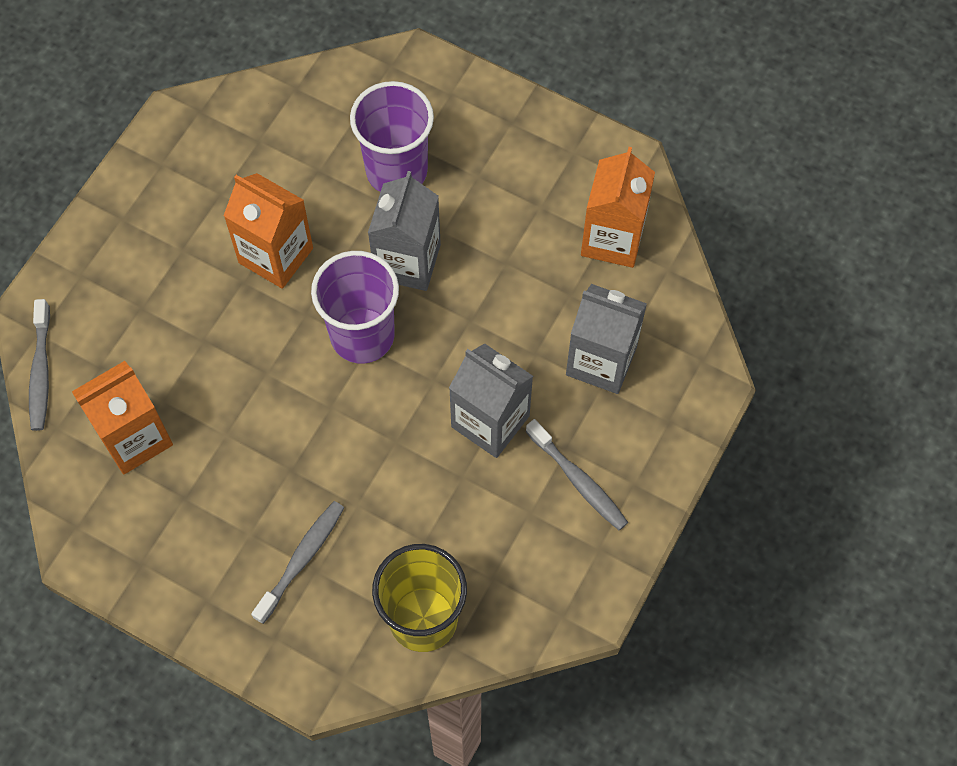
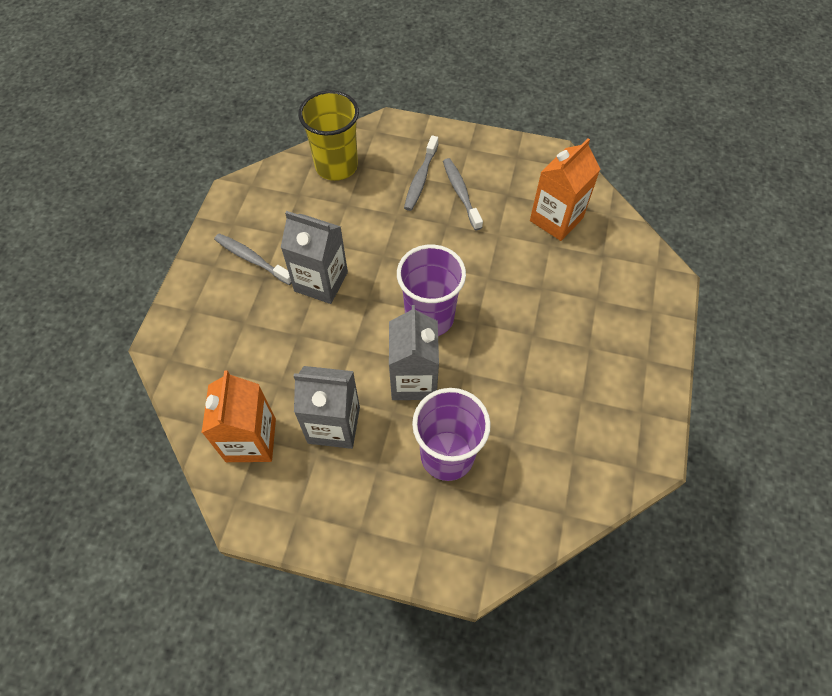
camera: 165 degrees right, 5 degrees down
(41, 372) = (639, 243): grey toothbrush -> grey toothbrush (461, 193)
(276, 255) = (516, 360): orange carton -> none
(601, 361) = (247, 340): grey carton -> grey carton (334, 425)

